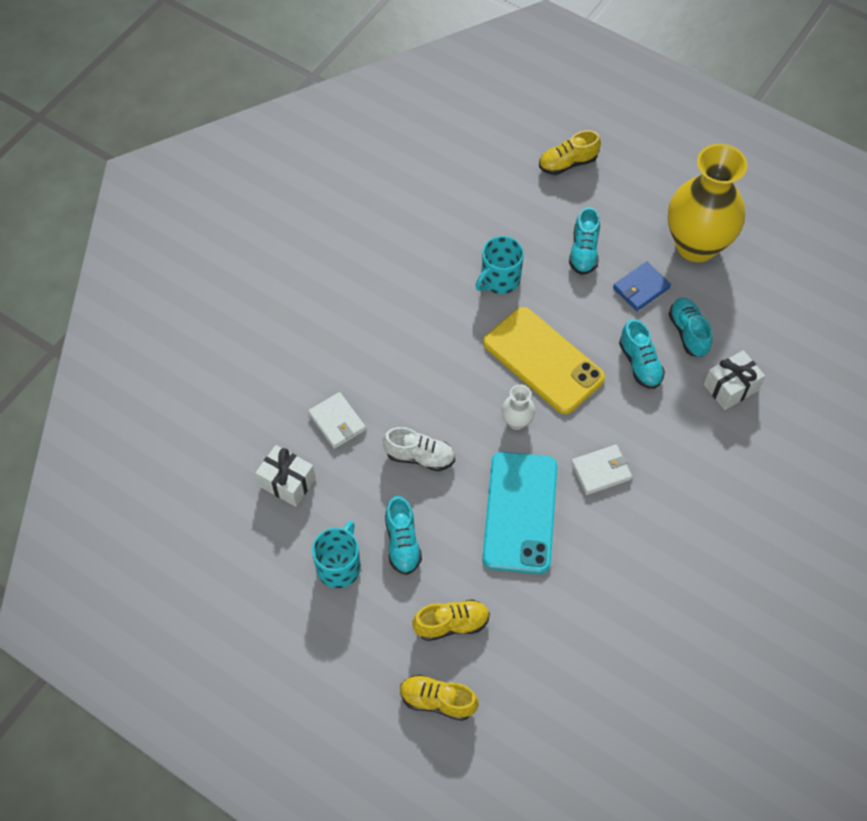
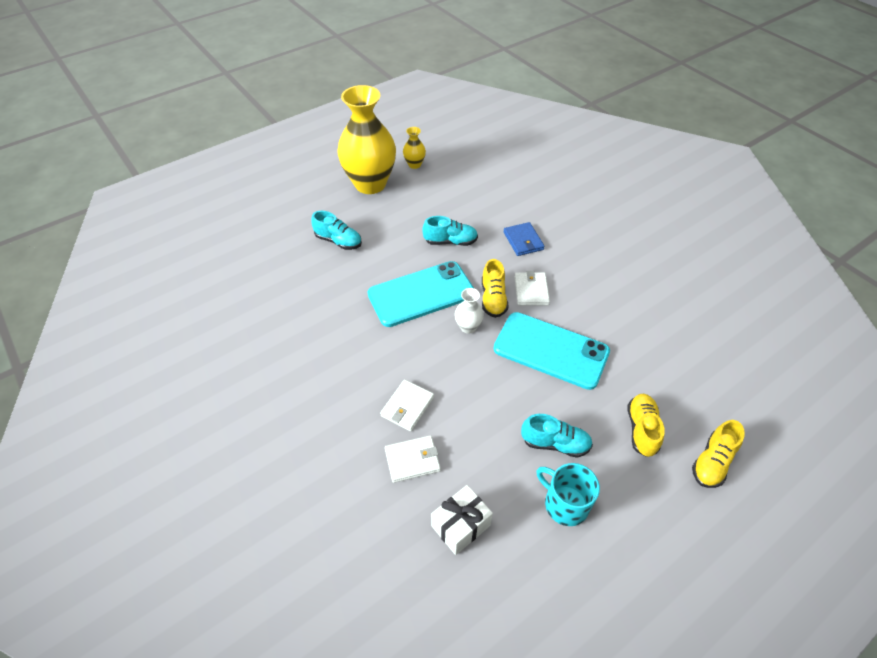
camera: 70 degrees left, 10 degrees down
(393, 398) = (407, 407): none -> white wallet
(420, 456) = (474, 404): white shoe -> none
(499, 279) = (332, 297): turquoise mug -> none
(543, 360) = (421, 294): yellow phone -> turquoise phone
(567, 163) = (254, 225): yellow shoe -> yellow shoe (493, 299)
(641, 288) = (388, 221): blue wallet -> blue wallet (523, 241)
(688, 332) = (438, 210): turquoise shoe -> none
(730, 387) = (491, 204): white gift -> none
(760, 279) = (414, 165): none -> yellow vase

